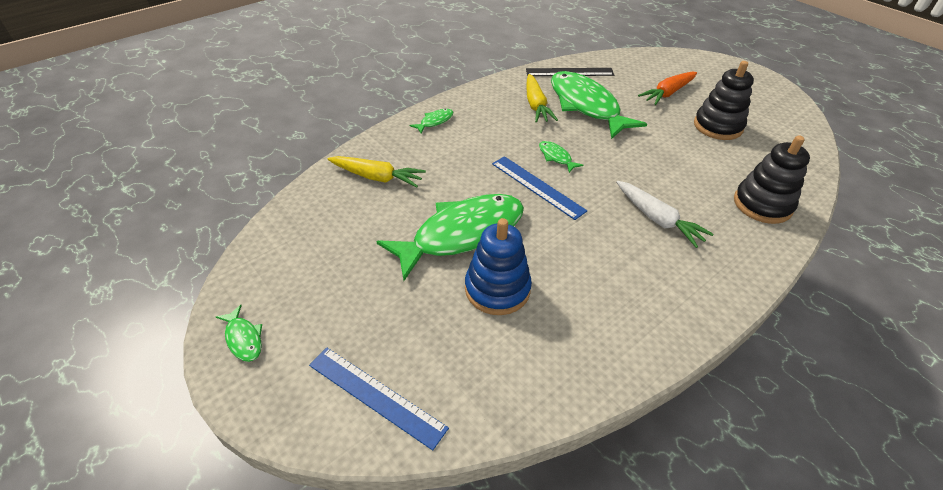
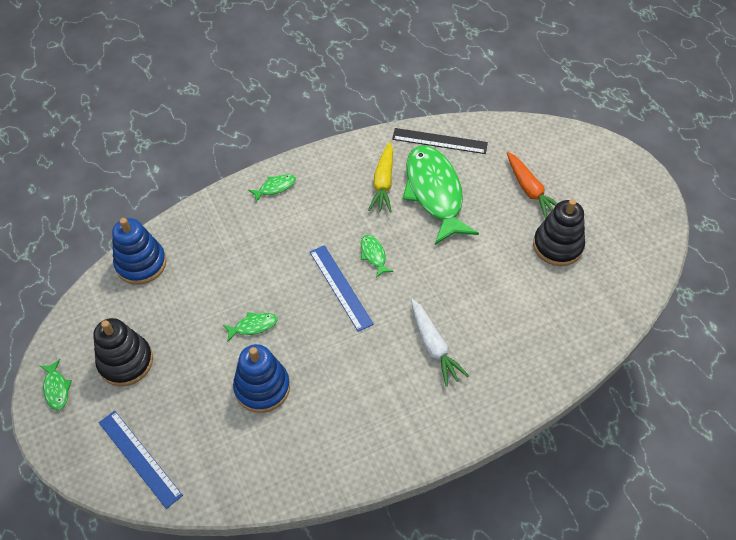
camera: 15 degrees right, 10 degrees up
(315, 200) = (141, 263): none -> blue stacking toy
(377, 177) = (201, 248): yellow carrot -> none
(462, 234) = (253, 326): green fish -> green fish, size x0.40
(667, 93) = (530, 190): orange carrot -> orange carrot turned 90 degrees counterclockwise
(762, 204) = (543, 350): black stacking toy -> black stacking toy (126, 362)

